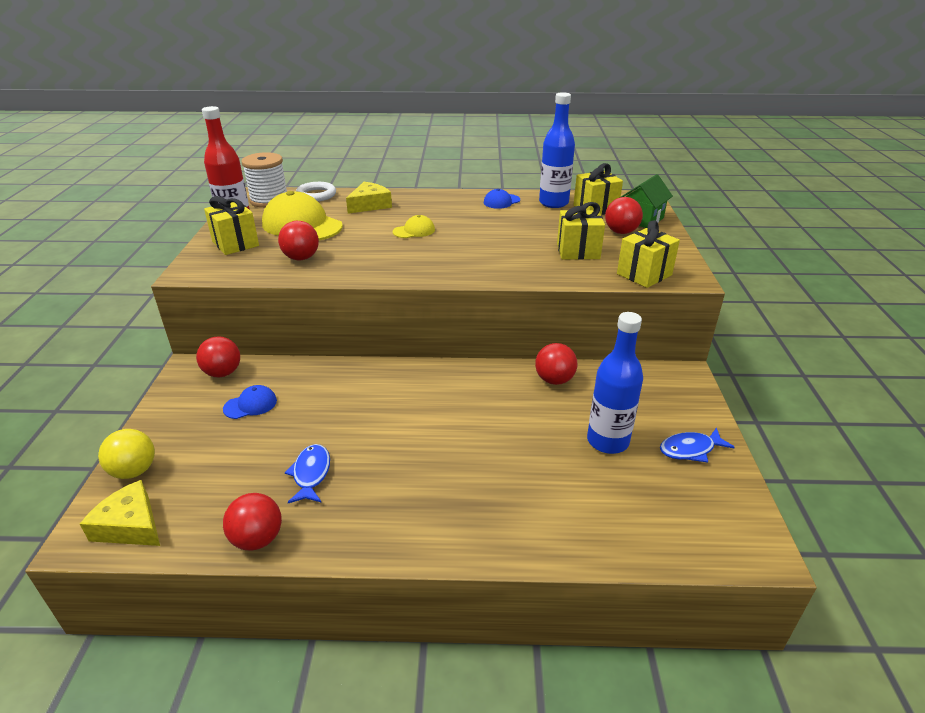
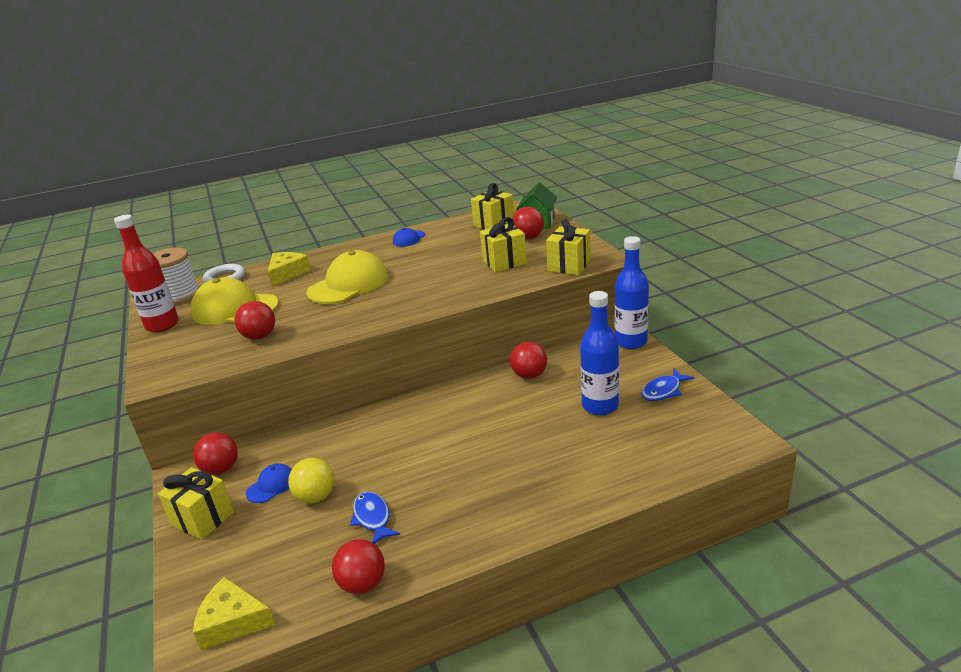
camera: 20 degrees left, 5 degrees down
(134, 471) = (198, 579): yellow ball -> yellow ball (316, 497)
(235, 244) = (180, 343): yellow gift -> yellow gift (203, 518)
(414, 231) = (348, 284): yellow cap -> yellow cap, size x2.09
(553, 203) = (455, 228): blue bottle -> blue bottle (631, 342)

